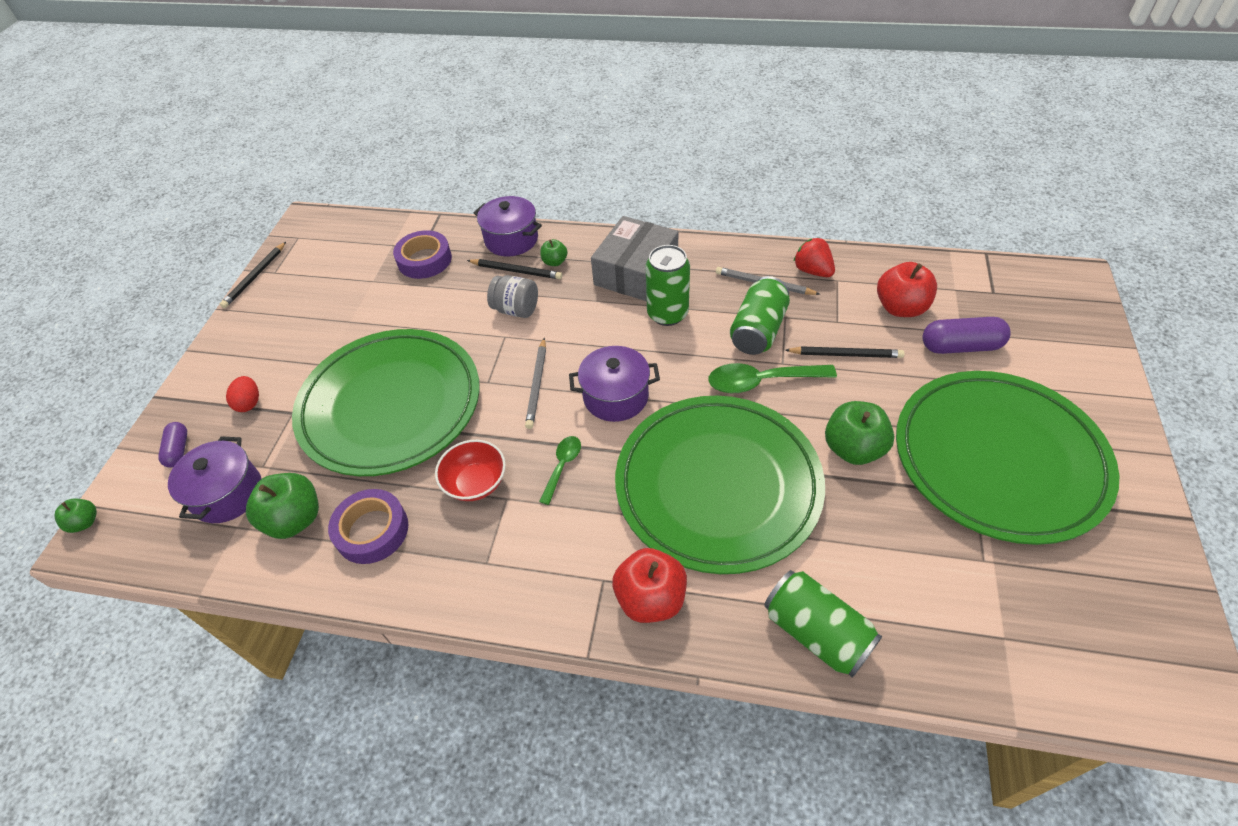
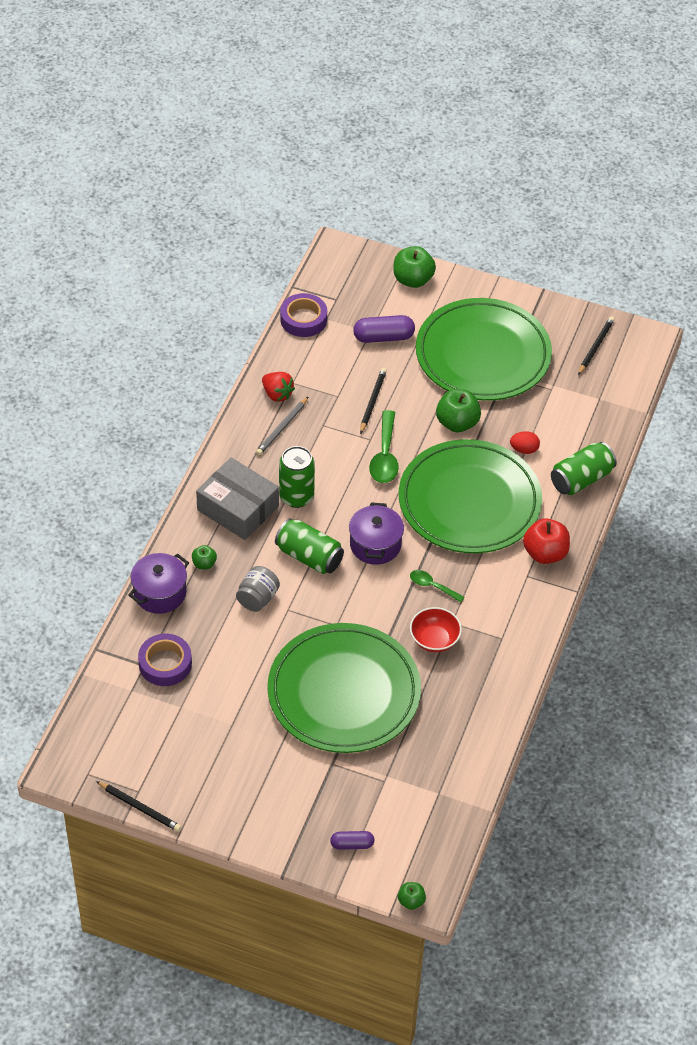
camera: 85 degrees left, 0 degrees up
(227, 494) = (406, 802): purple pot -> none
(249, 403) = (312, 796): red egg -> red egg (524, 449)
(295, 519) = (441, 754): green apple -> green apple (413, 280)
(372, 530) = (461, 705): purple tape -> purple tape (303, 319)
(516, 271) = (206, 593): black pencil -> black pencil (595, 347)
(537, 385) = (349, 592): grey pencil -> none
(758, 330) = (332, 445): green can -> green can (309, 556)
(812, 271) = (277, 394): red strawberry -> red strawberry turned 105 degrees counterclockwise
(900, 308) = (335, 356): red apple -> none
(960, 346) = (383, 337): purple capsule -> purple capsule turned 75 degrees clockwise

